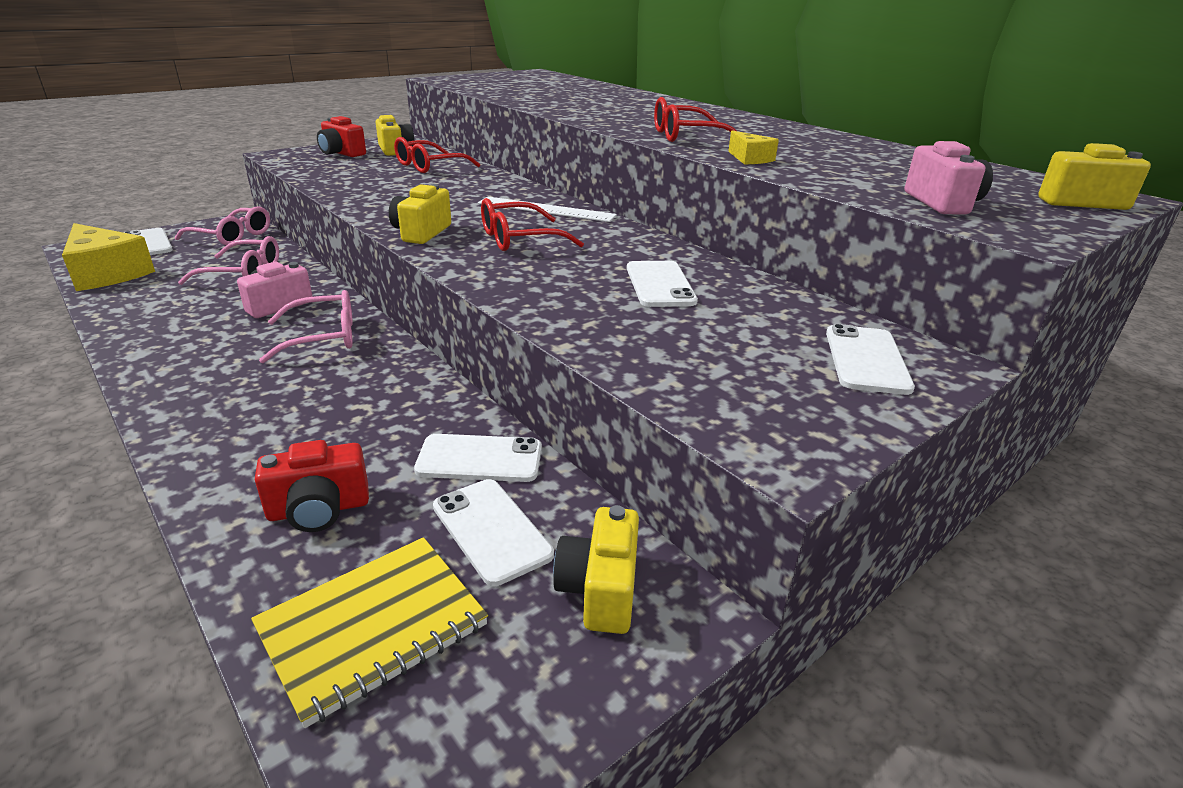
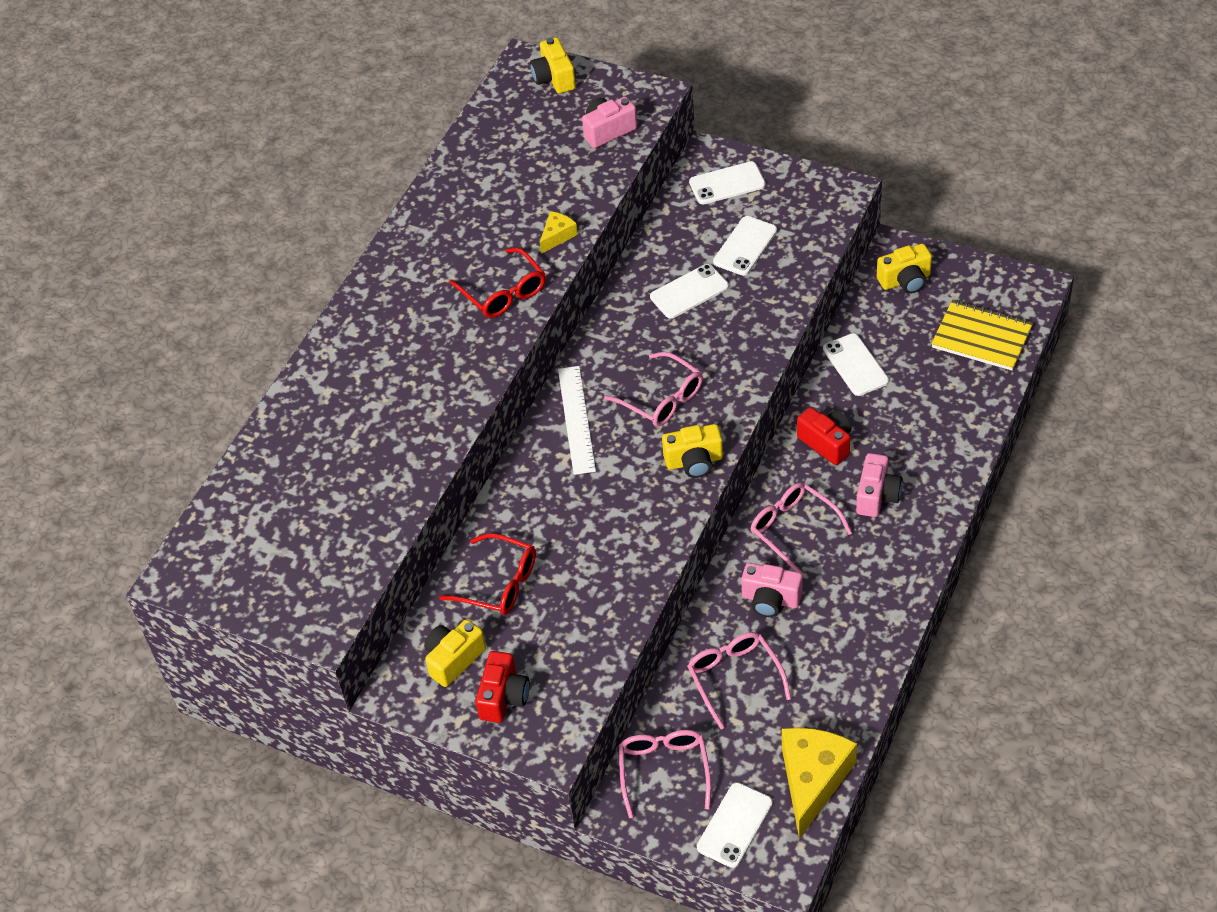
camera: 110 degrees left, 20 degrees up
(274, 396) = (877, 496): none -> pink camera
(319, 509) = (941, 401): red camera -> red camera (826, 443)
(491, 530) = (901, 332): white phone -> white phone (745, 246)
(518, 239) = (662, 399): red glasses -> pink glasses

